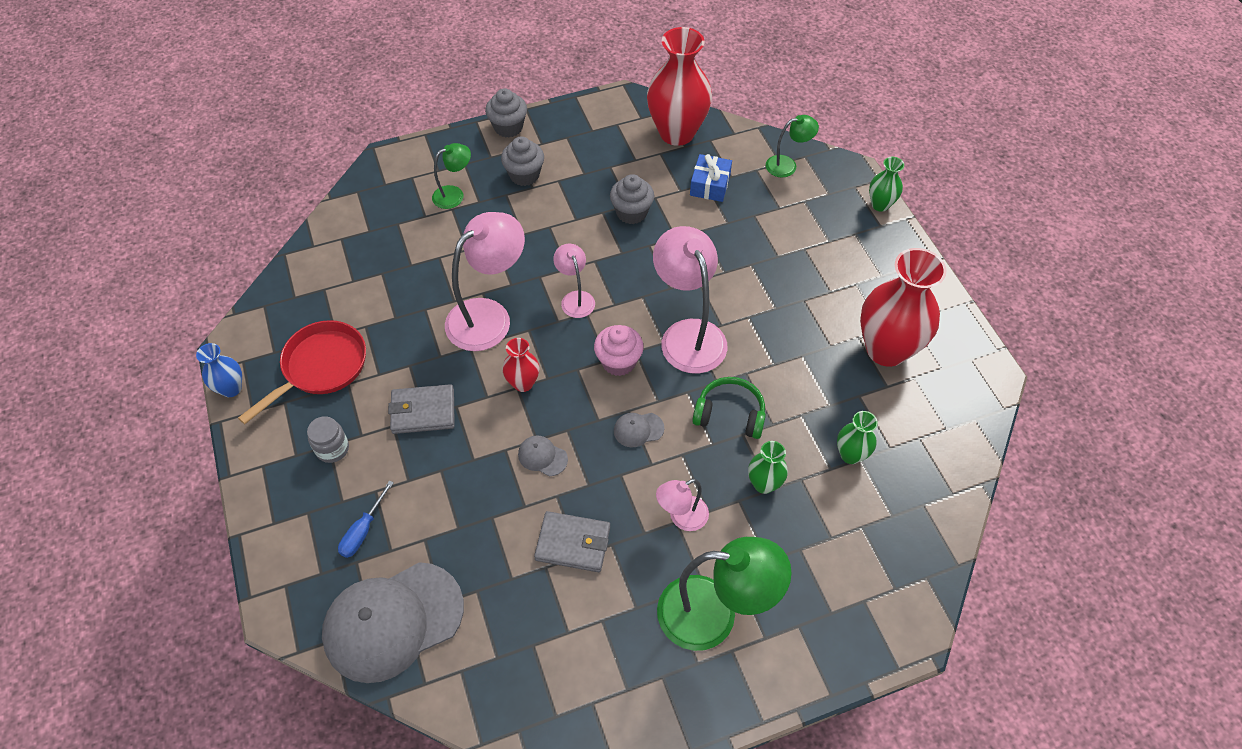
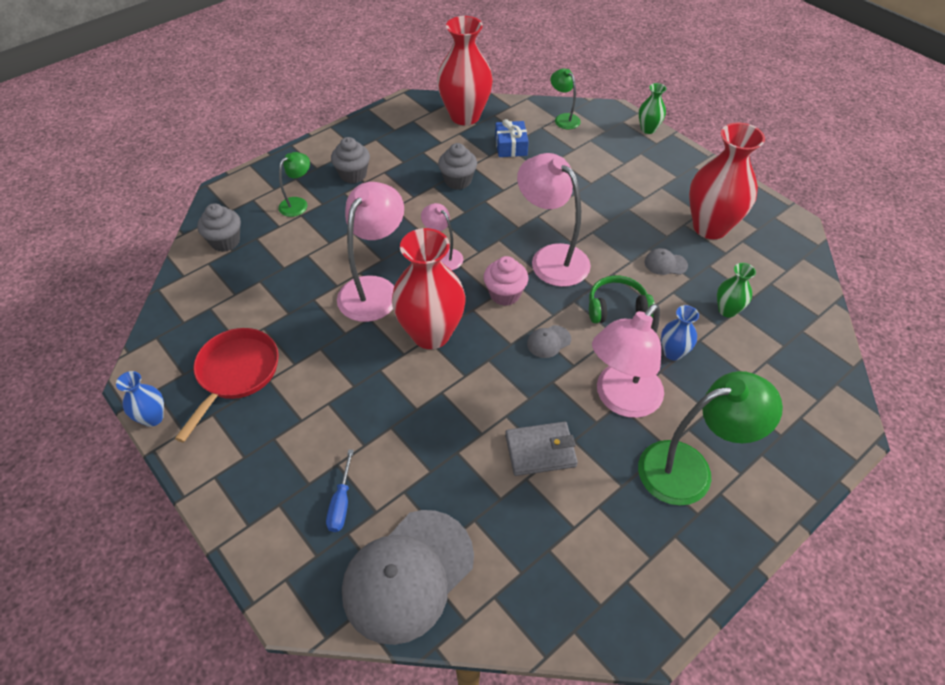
camera: 20 degrees left, 5 degrees down
(332, 449) = (278, 440): grey jar -> none
(423, 411) = (351, 383): grey wallet -> none
(508, 127) = (322, 143): grey cupcake -> grey cupcake (225, 241)
(523, 383) = (431, 334): red vase -> red vase, size x2.07
(542, 456) = (477, 388): grey cap -> grey cap (665, 264)
(681, 517) = (621, 400): pink lamp -> pink lamp, size x1.89
(764, 484) = (673, 352): green vase -> blue vase
(787, 165) = (563, 118): green lamp -> green lamp turned 90 degrees counterclockwise

